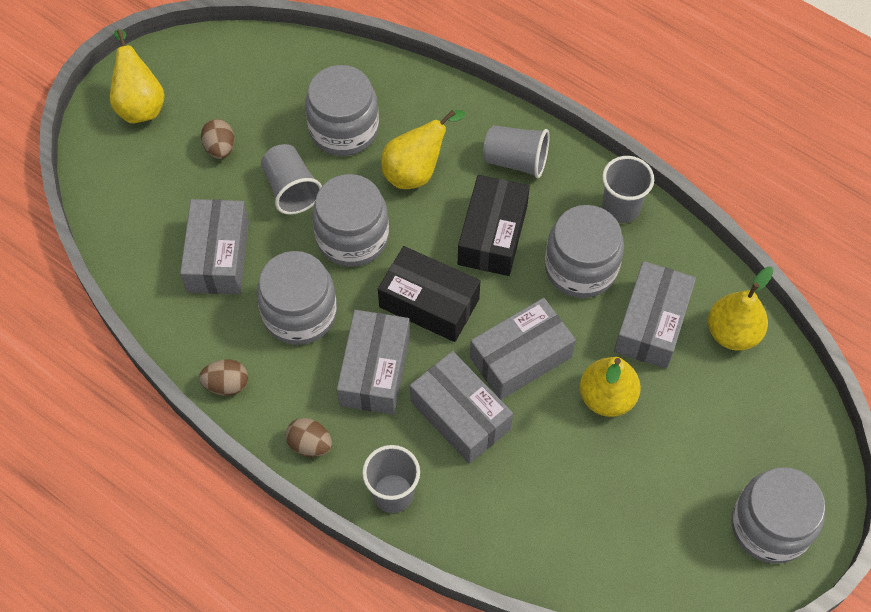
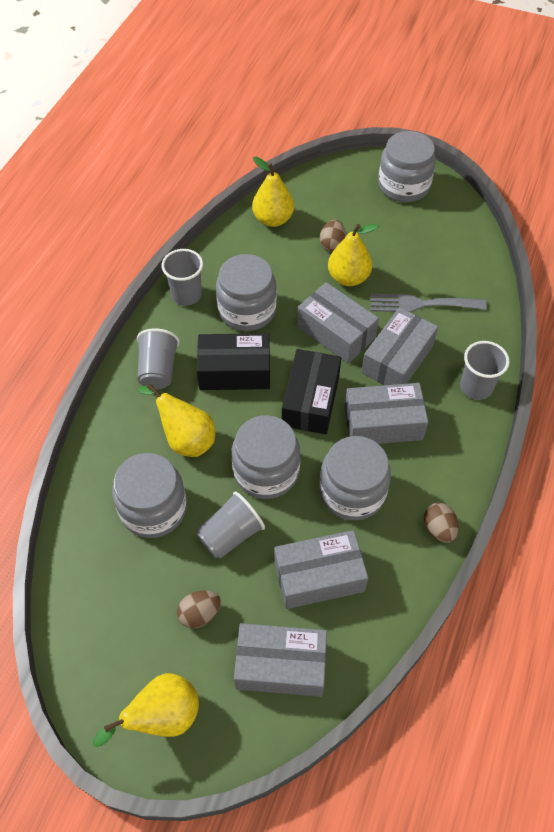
camera: 105 degrees left, 5 degrees down
(310, 444) = (463, 451): brown egg -> brown egg (332, 244)
(540, 473) = (421, 304): none -> grey fork
(651, 323) = (281, 262): grey box -> grey box (280, 665)

